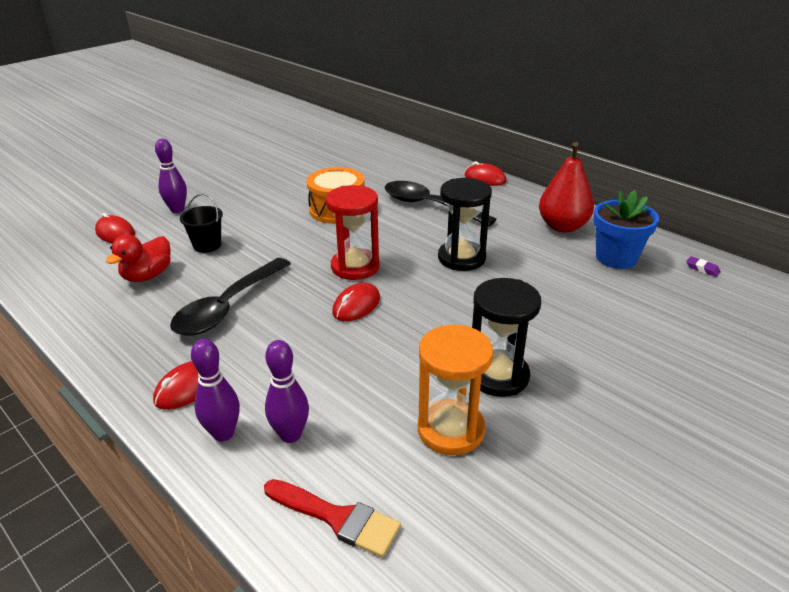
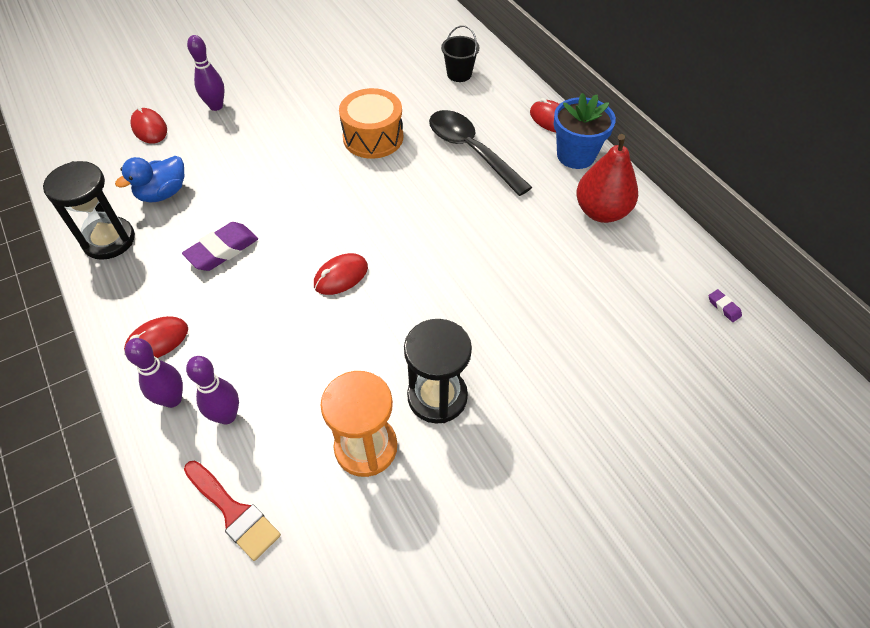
camera: 15 degrees right, 20 degrees up
(147, 276) = (163, 193): red duck -> blue duck
(207, 245) = (229, 163): black bucket -> black bucket (459, 74)
(228, 307) = (222, 250): black spoon -> purple eraser
(355, 267) = (359, 224): red hourglass -> none
(461, 258) = (471, 235): black hourglass -> black hourglass (109, 240)
(616, 258) = (636, 270): blue flower pot -> blue flower pot (576, 155)

